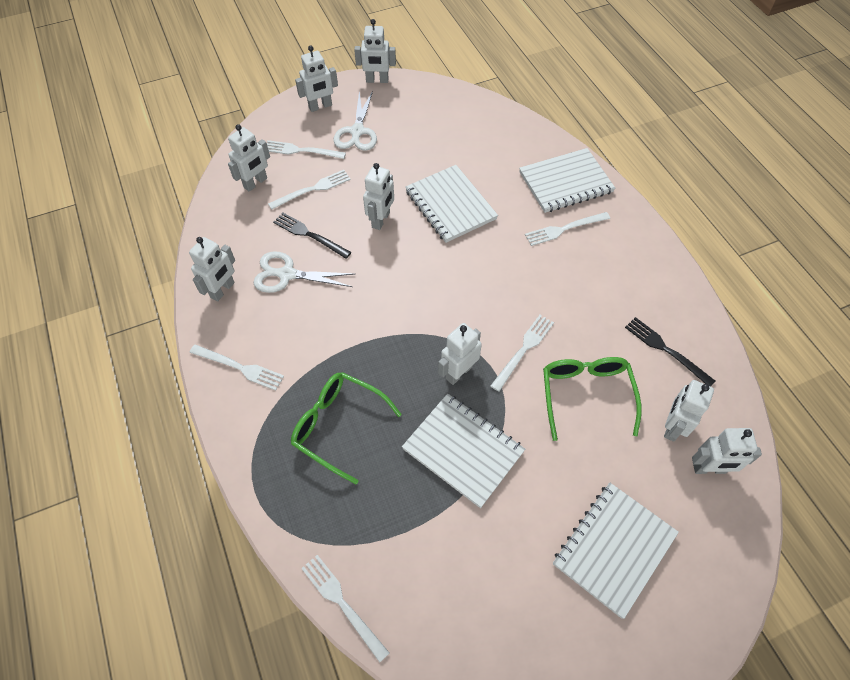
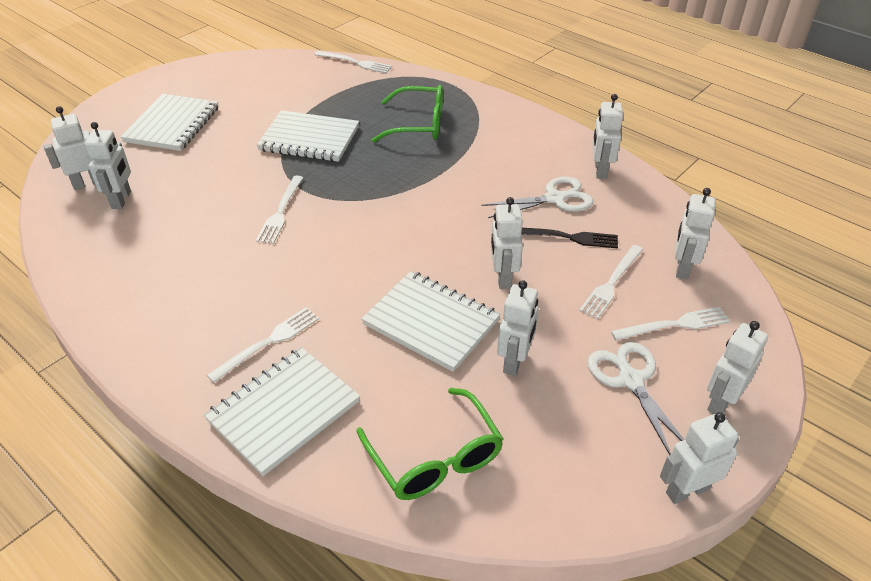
camera: 155 degrees right, 15 degrees down
(239, 367) = (528, 131): white fork -> none
(458, 372) = (337, 180): white robot -> white robot (514, 361)
(586, 394) = (209, 198): green glasses -> green glasses (435, 458)
(666, 350) = (126, 254): black fork -> none

